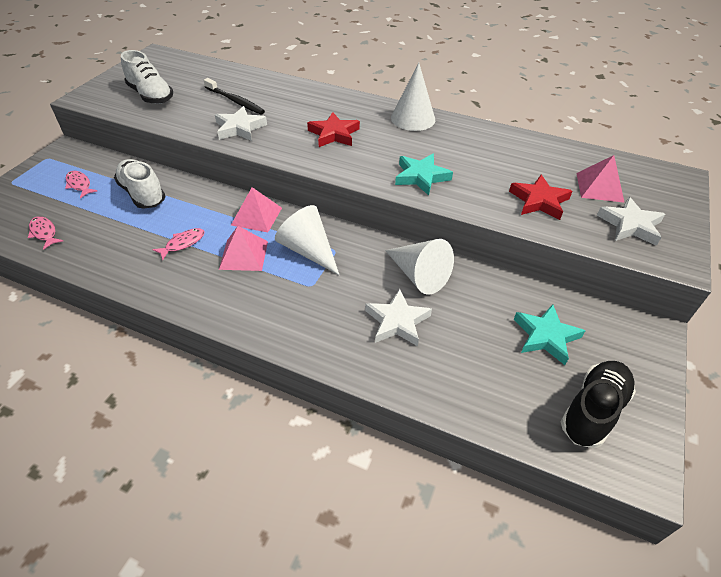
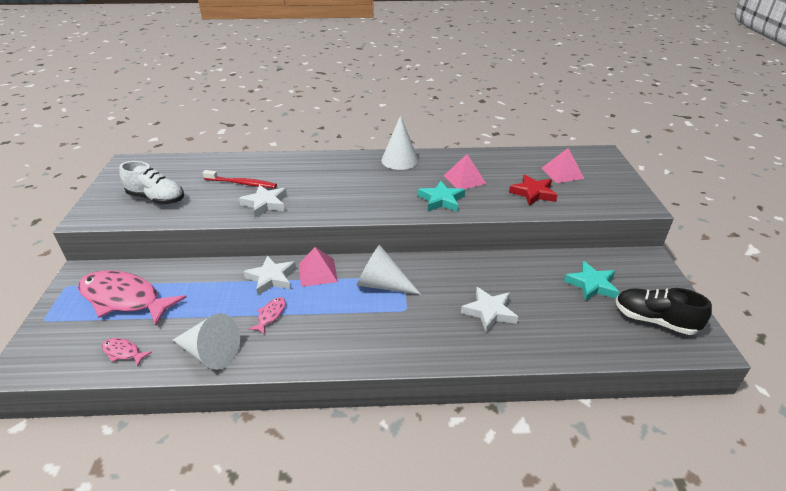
camera: 25 degrees left, 10 degrees down
(79, 185) = (124, 299): pink fish -> pink fish, size x2.38
(143, 194) = (197, 287): white shoe -> none
(235, 101) = (242, 183): black toothbrush -> red toothbrush
(244, 255) = (332, 306): pink pyramid -> pink pyramid (464, 179)
(334, 134) = (349, 187): red star -> none
(418, 275) = (478, 274): white cone -> white cone (210, 353)
(593, 410) = (654, 320): black shoe -> black shoe turned 75 degrees counterclockwise
(630, 225) = (599, 192): white star -> white star (271, 278)

